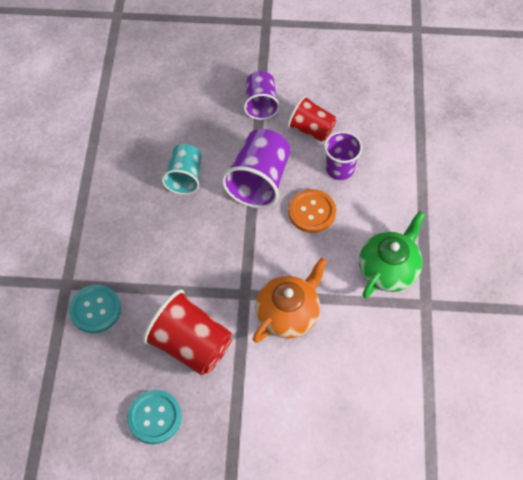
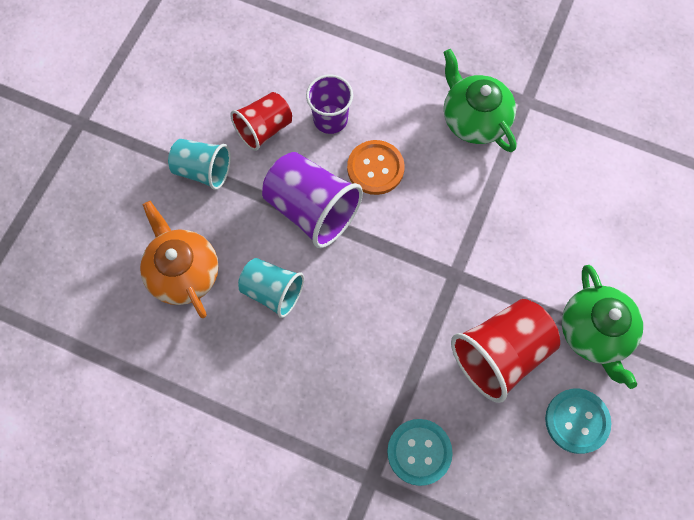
camera: 70 degrees left, 10 degrees up
(234, 413) = (594, 332): none -> green teapot
(261, 104) = (203, 170): purple cup -> turquoise cup
(288, 314) = (494, 237): orange teapot -> orange teapot (183, 272)

